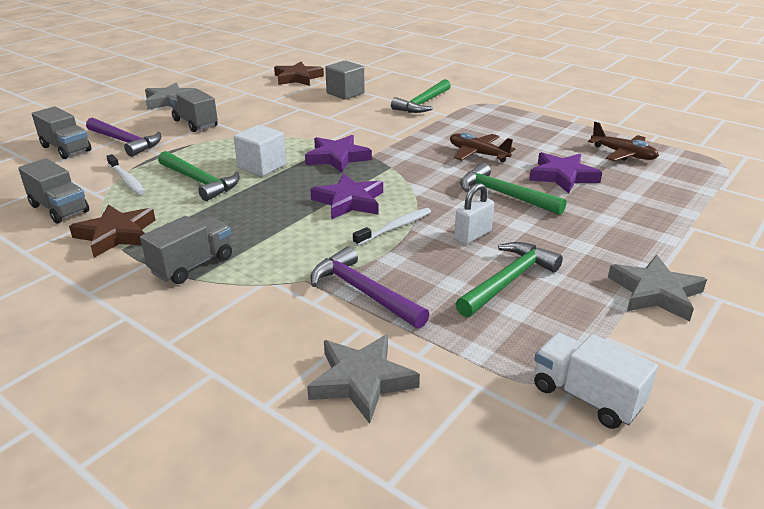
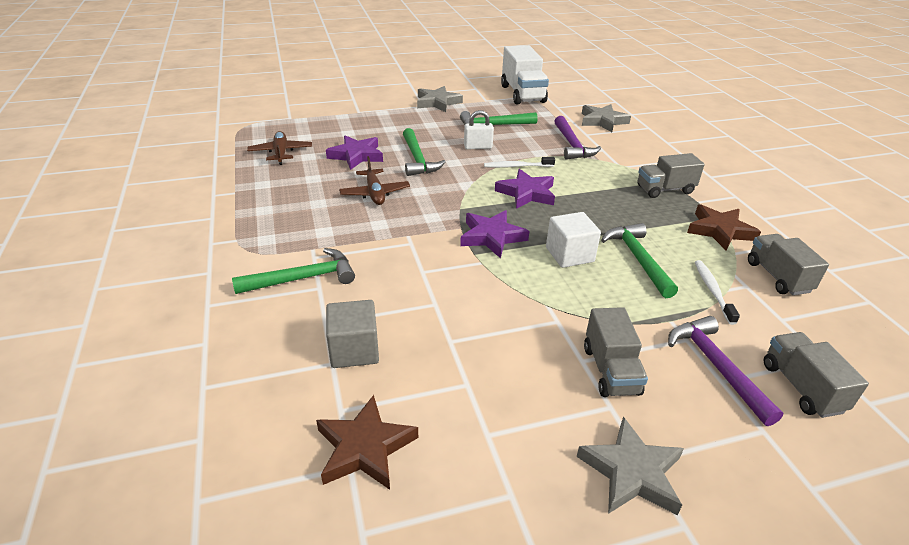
camera: 145 degrees left, 5 degrees up
(586, 397) = (522, 94): white truck -> white truck, size x1.55

